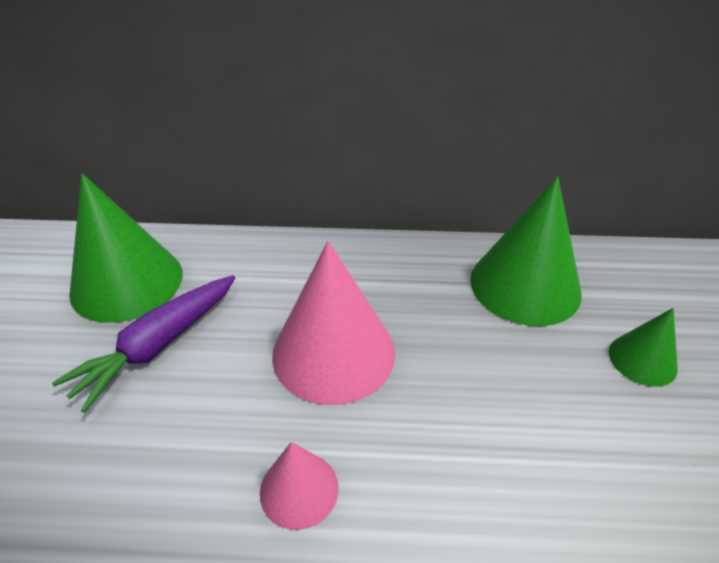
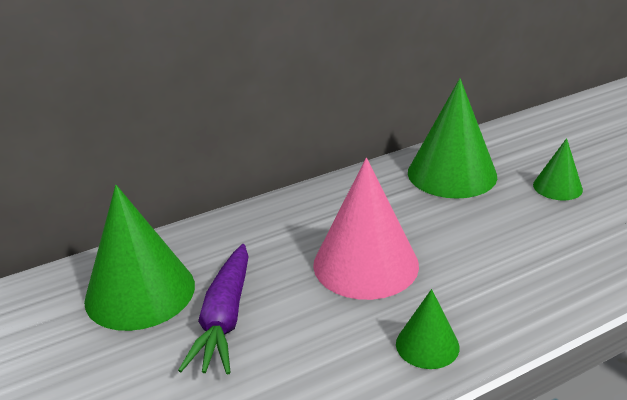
camera: 30 degrees left, 10 degrees down
(299, 489) = (427, 345): pink cone -> green cone

